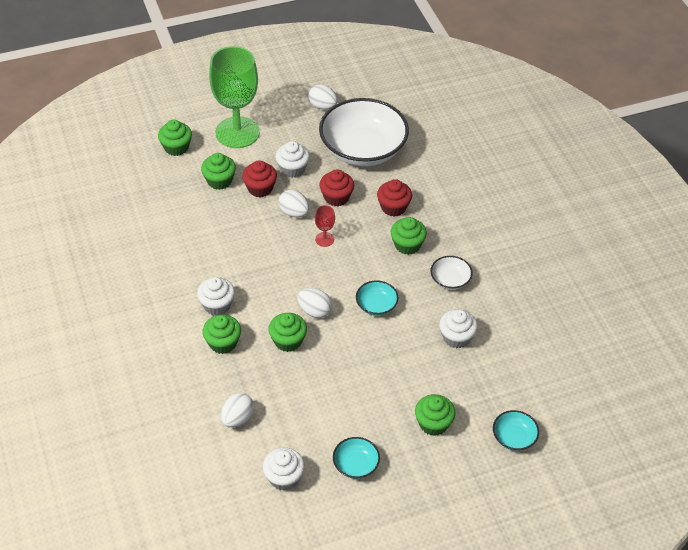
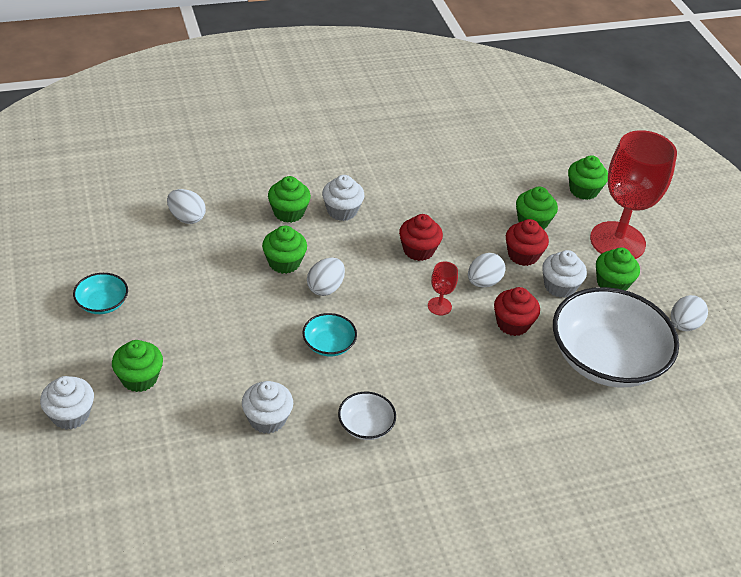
camera: 90 degrees right, 5 degrees down
(237, 132) = (617, 241): green goblet -> red goblet
(284, 477) = (103, 246): white cupcake -> white cupcake (70, 415)
(393, 207) = (498, 380): red cupcake -> red cupcake (418, 250)
(407, 245) = (429, 387): green cupcake -> green cupcake (612, 283)
(514, 437) = (97, 457): turquoise bowl -> none

